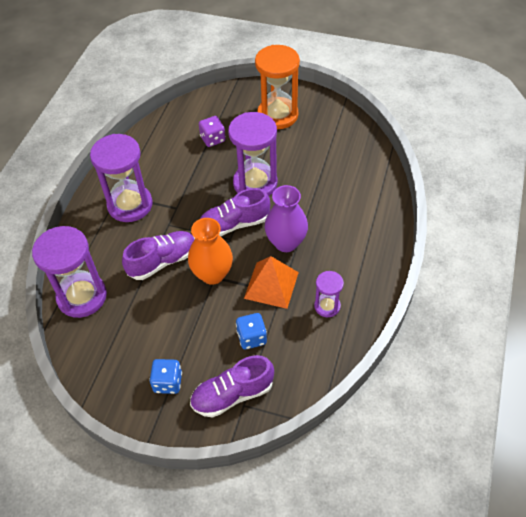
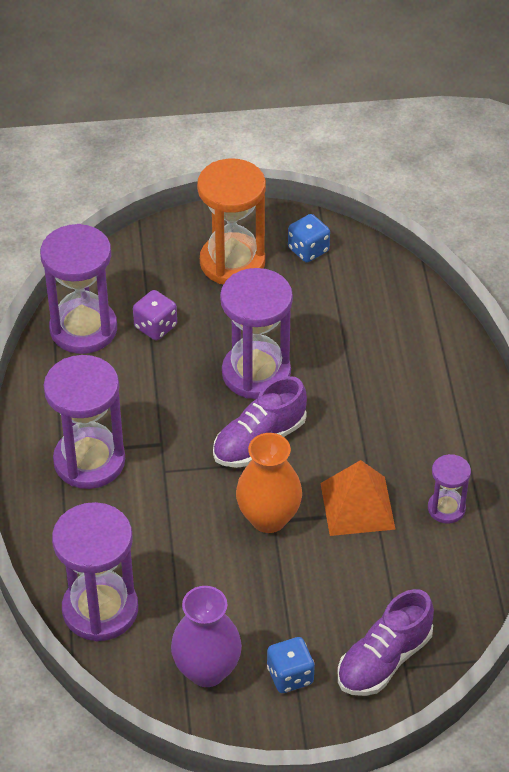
camera: 25 degrees left, 5 degrees down
(162, 261) = (187, 524): purple shoe -> none
(172, 129) = (83, 329): none -> purple hourglass
(251, 337) = (369, 582): blue dice -> blue dice (308, 250)
(286, 242) = (346, 443): purple vase -> purple vase (207, 670)

